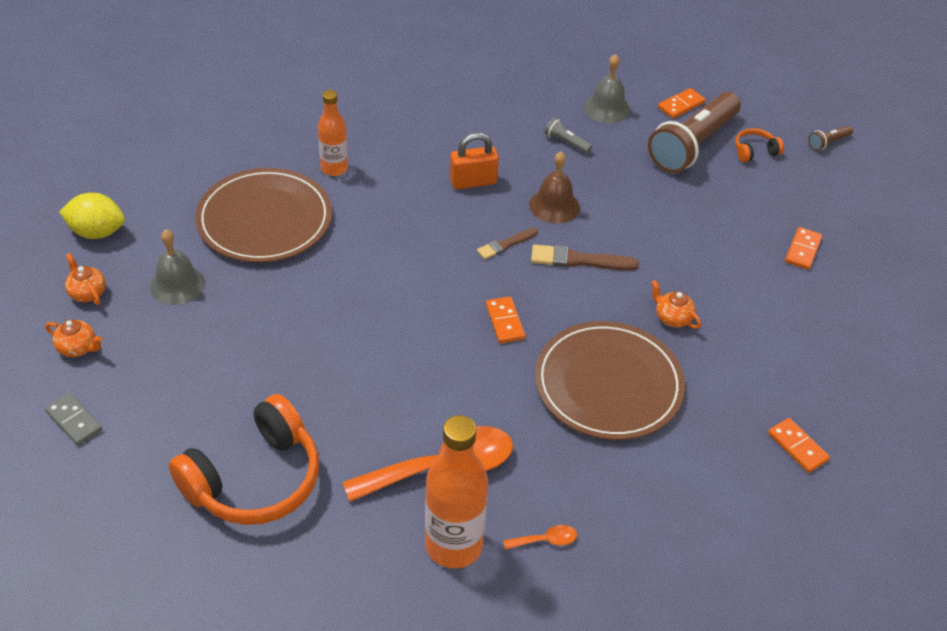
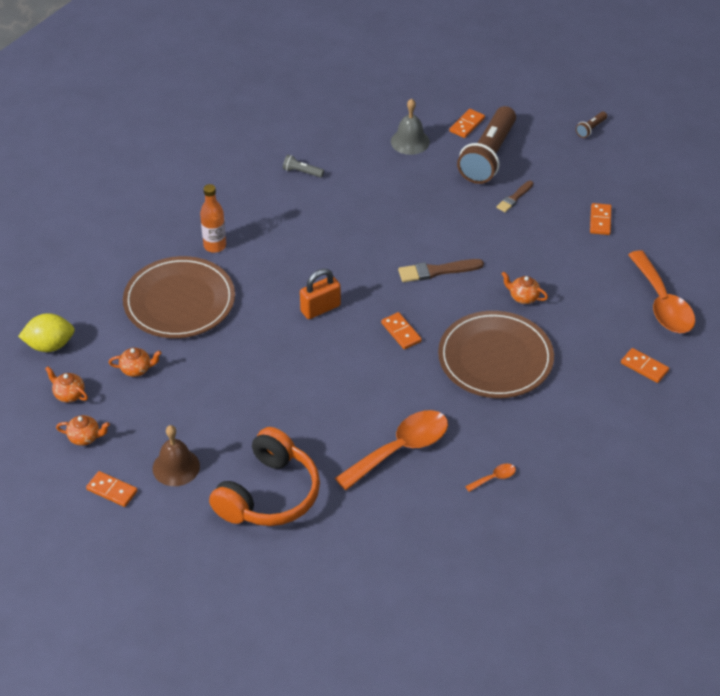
camera: 15 degrees left, 0 degrees up
(74, 421) = (112, 490): grey domino -> orange domino
(177, 284) = (136, 369): grey bell -> orange teapot
(453, 545) = (432, 499): orange bottle -> none
(473, 182) = (330, 229): orange padlock -> orange padlock (320, 308)
(505, 244) = (376, 273): brown brush -> brown brush (514, 198)
(554, 205) = (401, 232): brown bell -> brown bell (176, 467)
(566, 142) = (389, 178): grey flashlight -> grey flashlight (302, 172)
(754, 151) = (537, 150): orange headphones -> none
(848, 371) = (662, 303): none -> orange spoon

